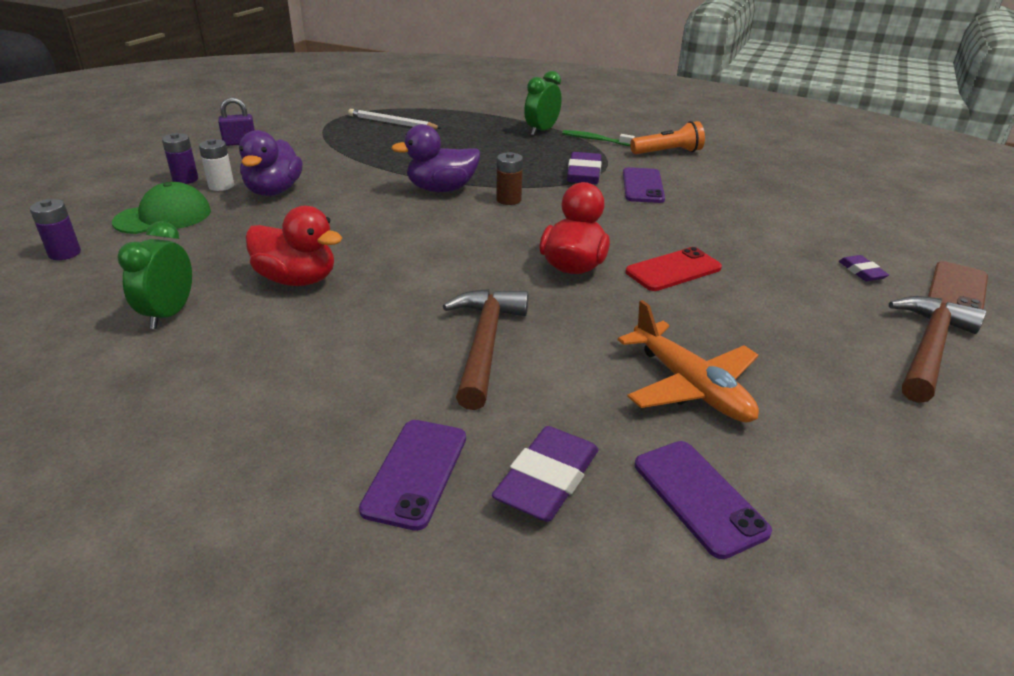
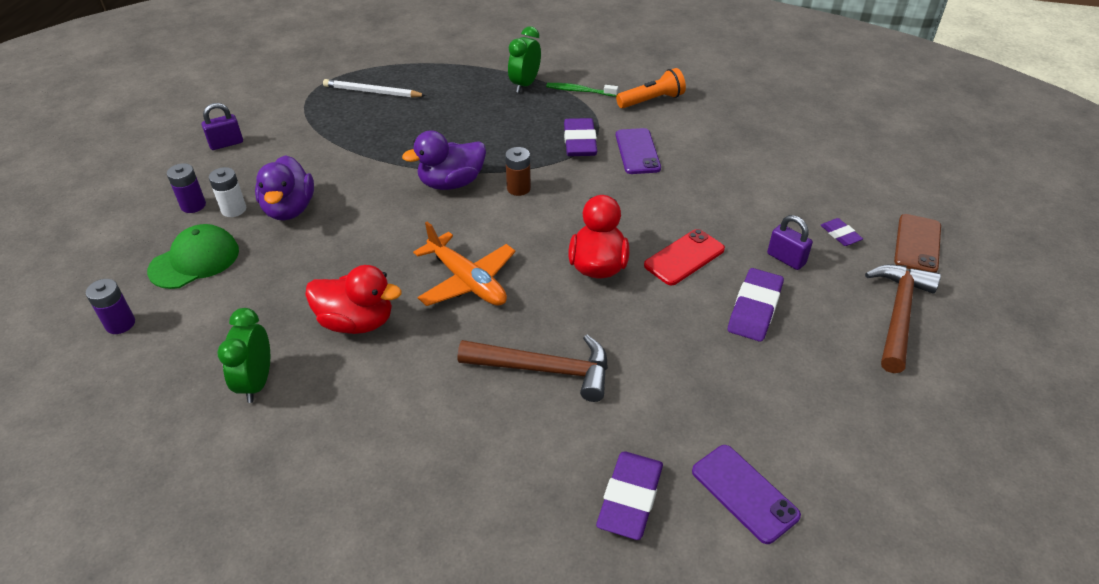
camera: 10 degrees left, 10 degrees up
(416, 473) = (528, 511): purple phone -> none
(484, 344) = (545, 370): brown hammer -> brown hammer turned 105 degrees clockwise
(691, 386) = (721, 387): orange plane -> orange plane (467, 281)
(747, 322) = (754, 309): none -> purple eraser
(793, 284) = (786, 259): none -> purple padlock

